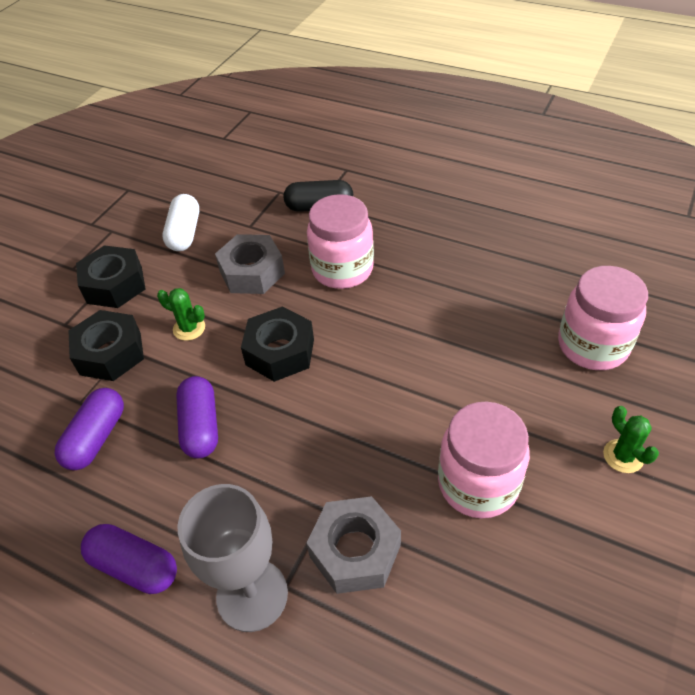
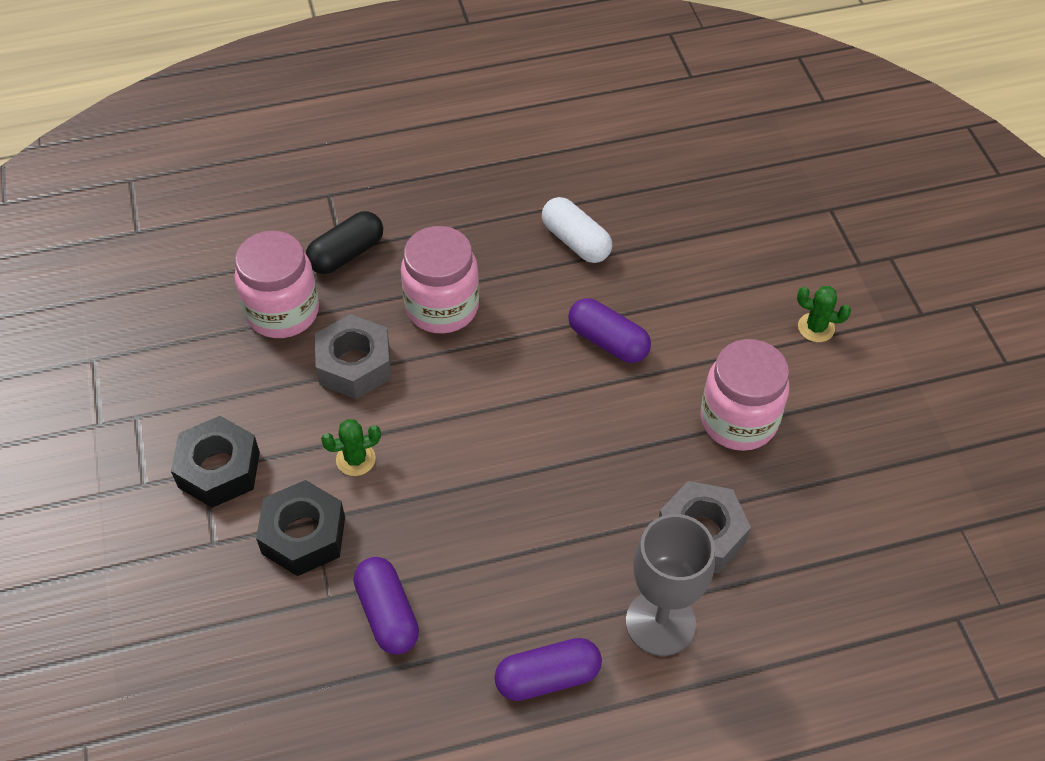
camera: 45 degrees left, 5 degrees up
(184, 233) = (229, 368): white capsule -> white capsule (576, 241)
(201, 426) = (473, 535): purple capsule -> purple capsule (608, 341)
(280, 352) = (469, 423): black nut -> none
(592, 346) = (720, 249): pink jar -> pink jar (282, 312)

